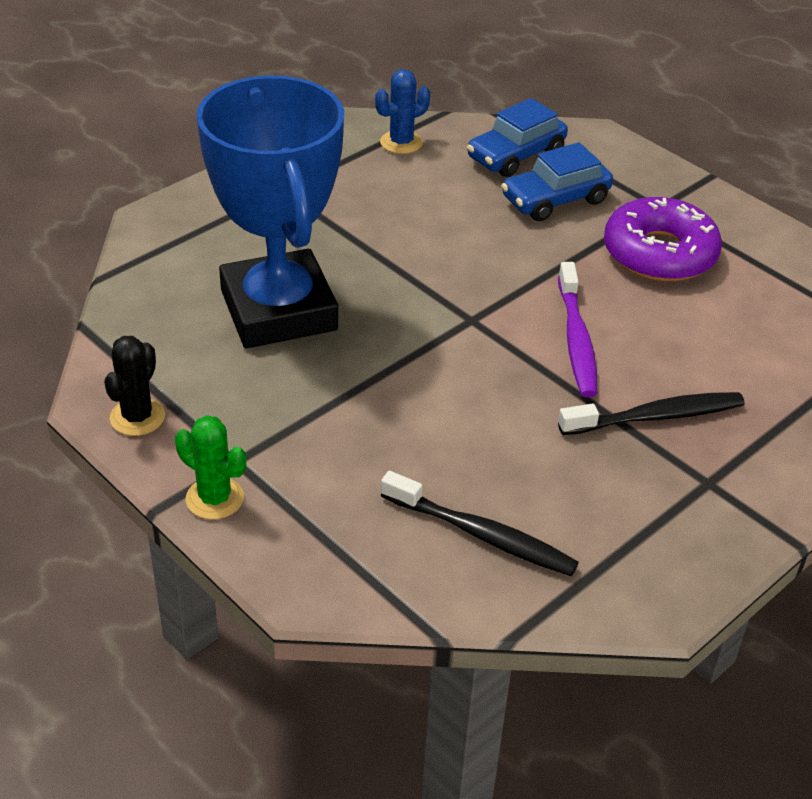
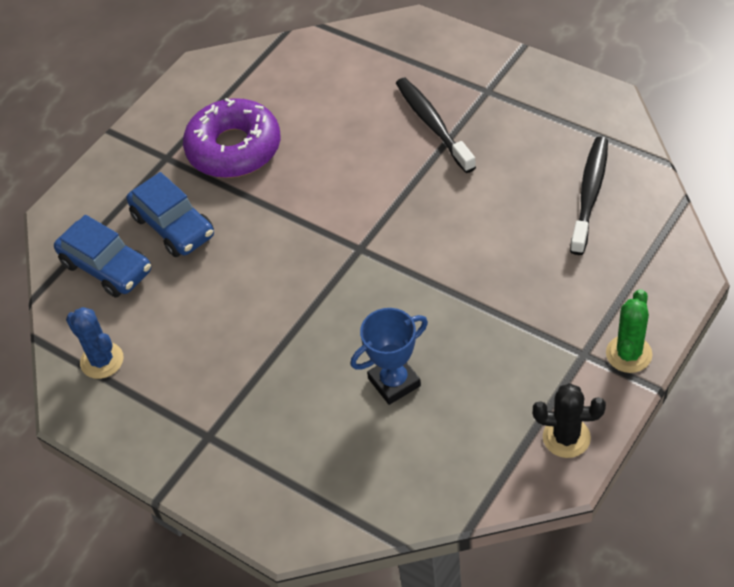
camera: 95 degrees left, 10 degrees up
(278, 310) = (394, 382): blue trophy -> blue trophy, size x0.44
(576, 339) = (362, 180): purple toothbrush -> none

